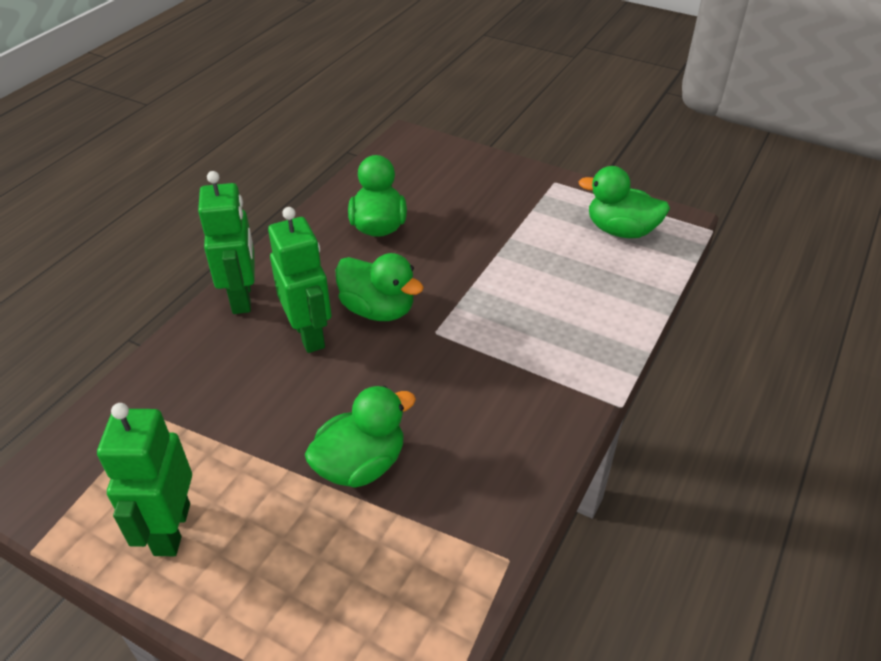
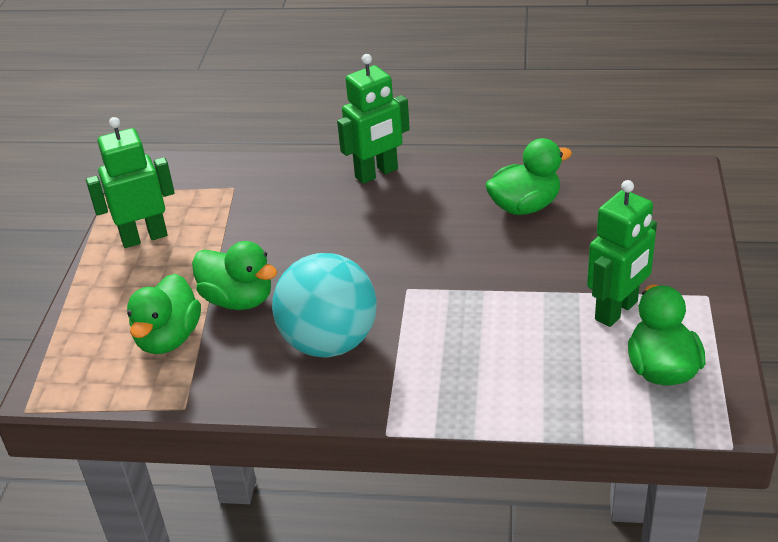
camera: 70 degrees right, 5 degrees down
(309, 334) = (358, 223): green robot -> green robot (617, 311)
(378, 309) = (412, 247): green duck -> green duck (168, 338)
(476, 409) = (329, 342): none -> turquoise ball

